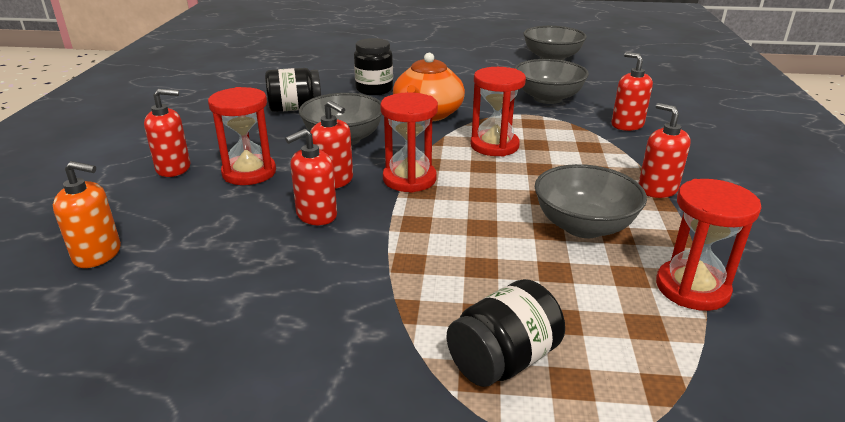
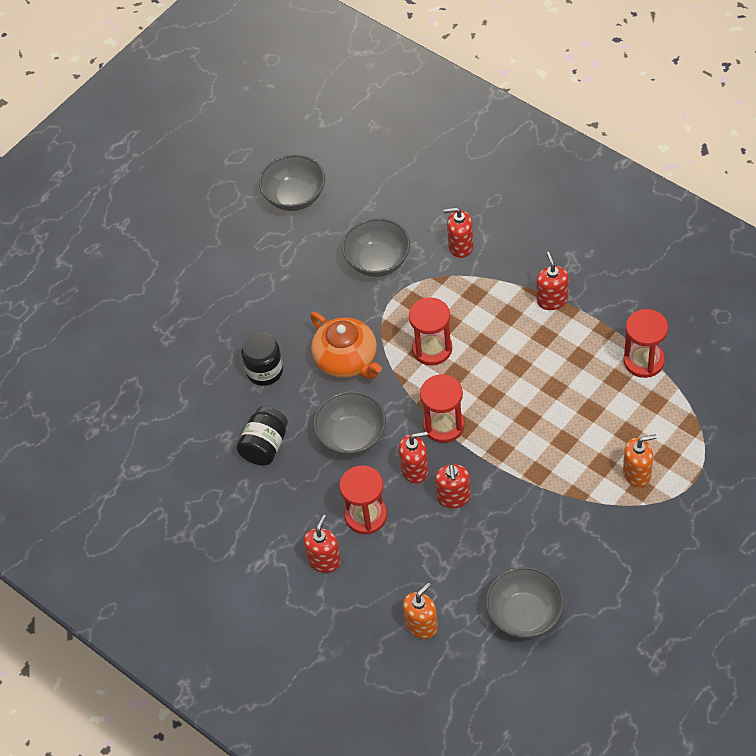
camera: 50 degrees left, 25 degrees up
(503, 360) = (637, 473): black jar -> orange soap dispenser
(583, 226) = (562, 367): grey bowl -> grey bowl (525, 615)
(657, 189) = (552, 300): red soap dispenser -> red soap dispenser turned 75 degrees clockwise

